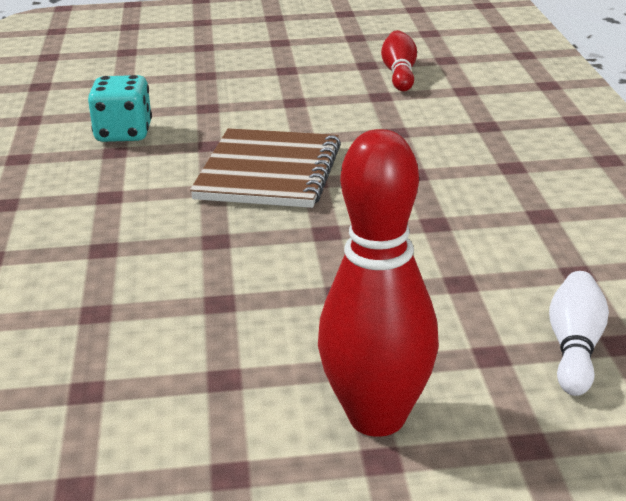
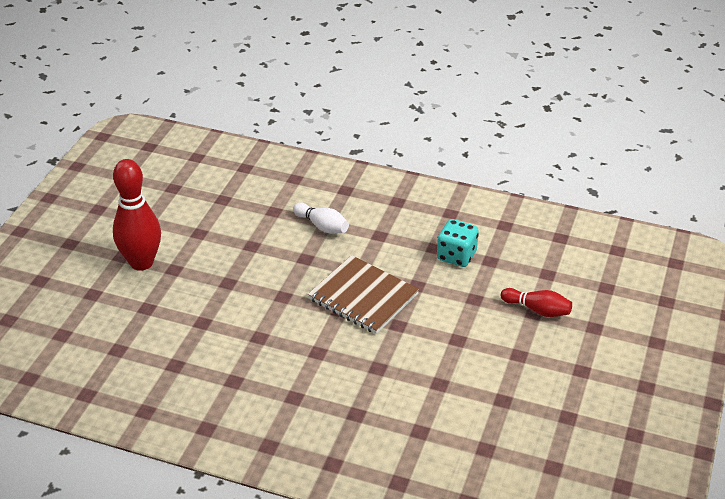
camera: 115 degrees right, 10 degrees up
(399, 74) = (472, 409): red bowling pin -> red bowling pin (537, 310)
(575, 348) = (128, 334): white bowling pin -> white bowling pin (322, 226)

